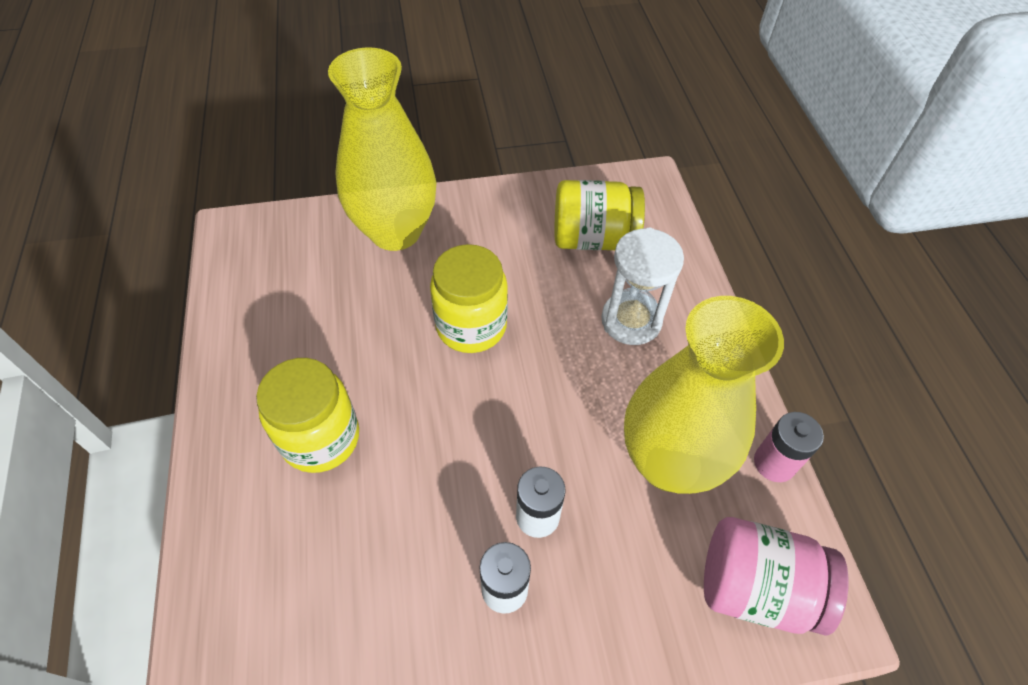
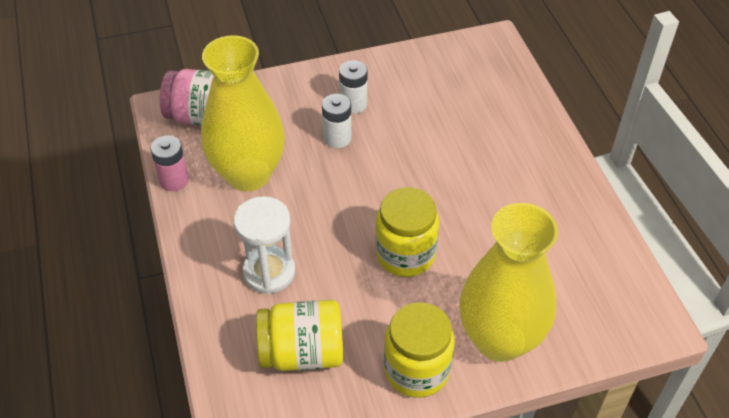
camera: 175 degrees right, 5 degrees down
(320, 438) = (493, 166): yellow jar -> yellow jar (416, 370)

